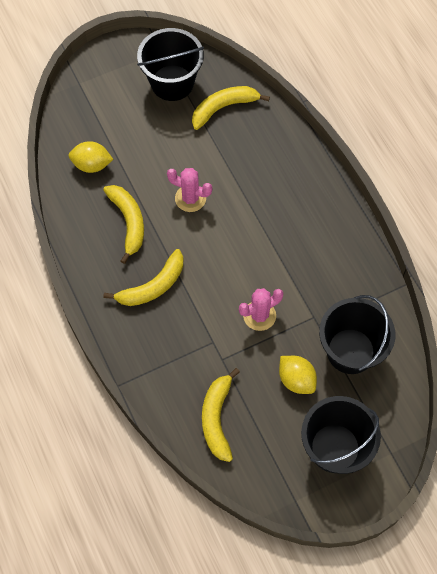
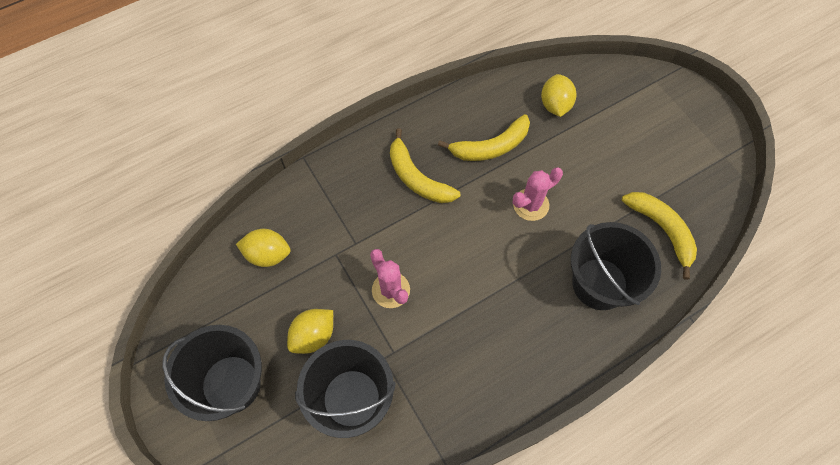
camera: 85 degrees right, 0 degrees up
(172, 83) = (682, 171): black bucket -> black bucket (599, 283)
(190, 198) = (531, 205): pink cactus -> pink cactus turned 45 degrees clockwise
(217, 418) = (268, 254): yellow banana -> yellow lemon

